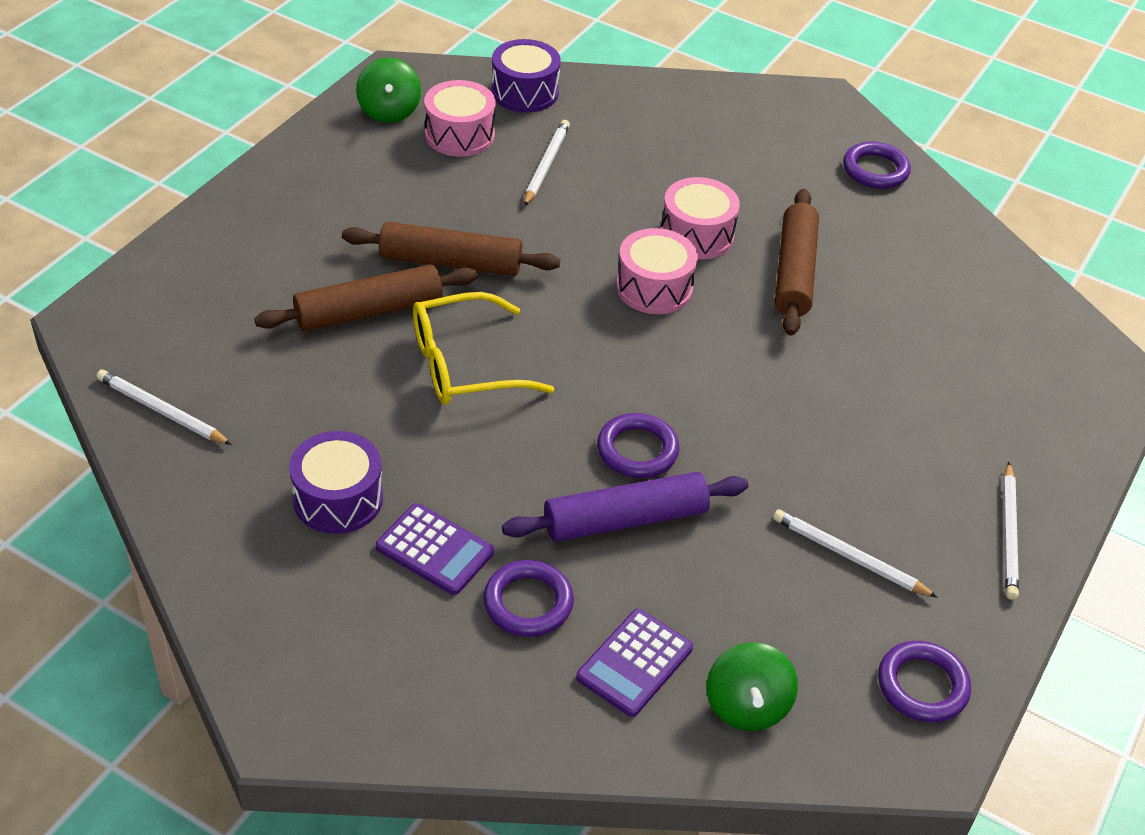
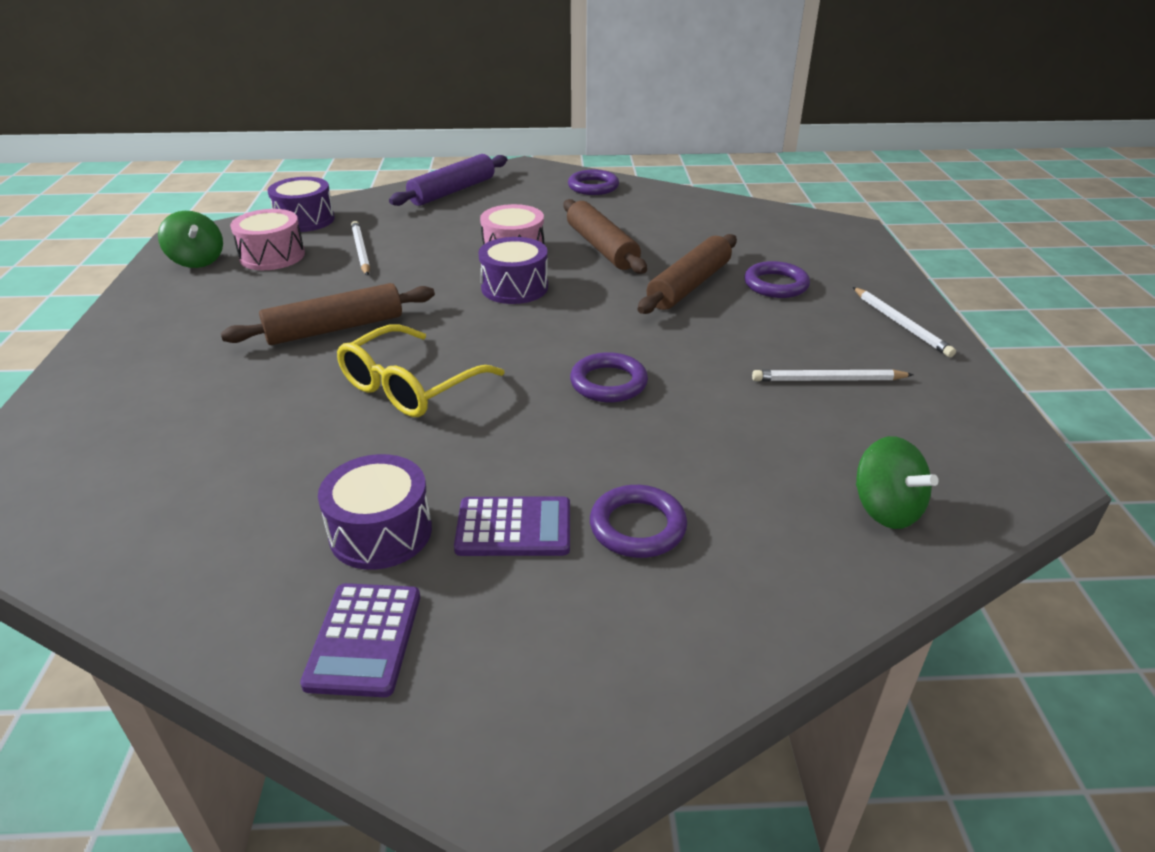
camera: 30 degrees left, 10 degrees down
(161, 411) = (120, 545): white pencil -> none
(368, 311) = (288, 384): brown rolling pin -> brown rolling pin (689, 285)
(625, 519) = (649, 430): purple rolling pin -> purple rolling pin (452, 191)
(634, 663) = (771, 525): purple calculator -> purple calculator (364, 639)
(654, 287) = (514, 287): pink drum -> purple drum
(922, 686) = (972, 432): purple ring -> purple ring (776, 285)

